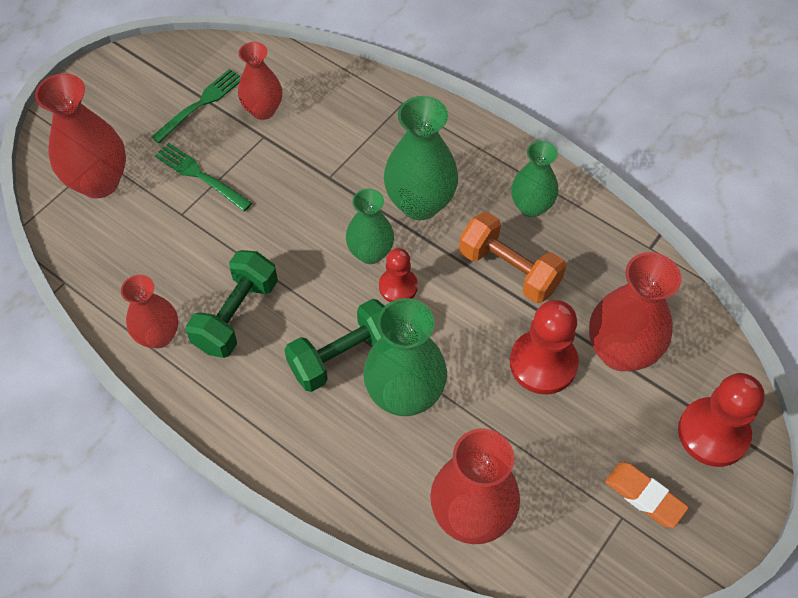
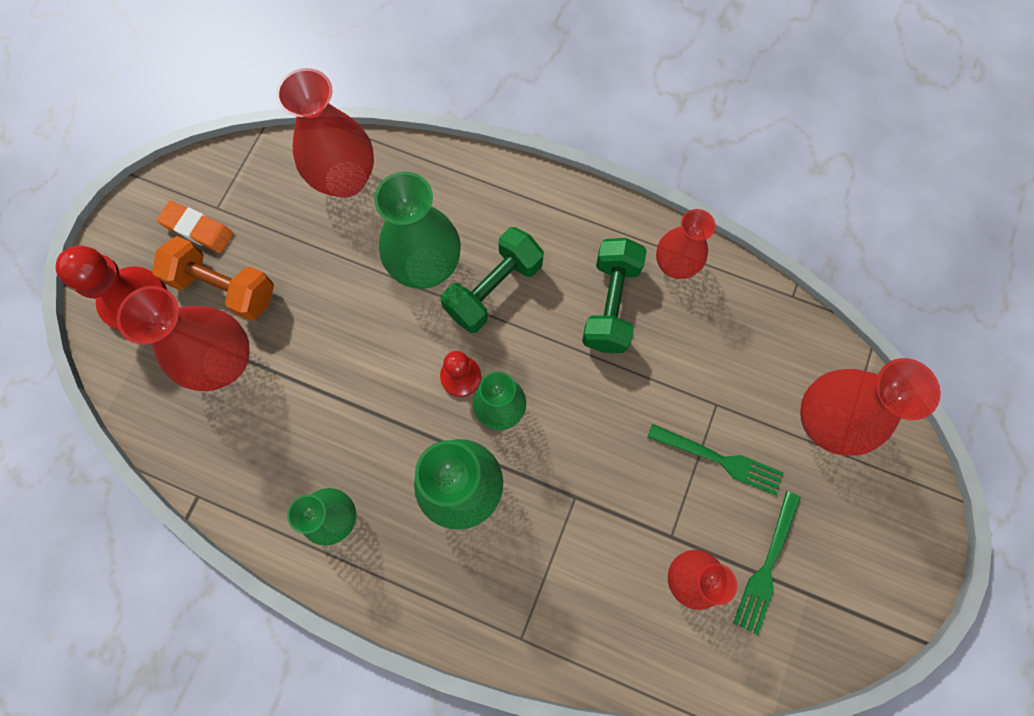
camera: 165 degrees right, 15 degrees up
(509, 270) = (349, 426): orange dumbbell -> orange dumbbell (224, 287)
(543, 363) = (300, 330): red pawn -> none

